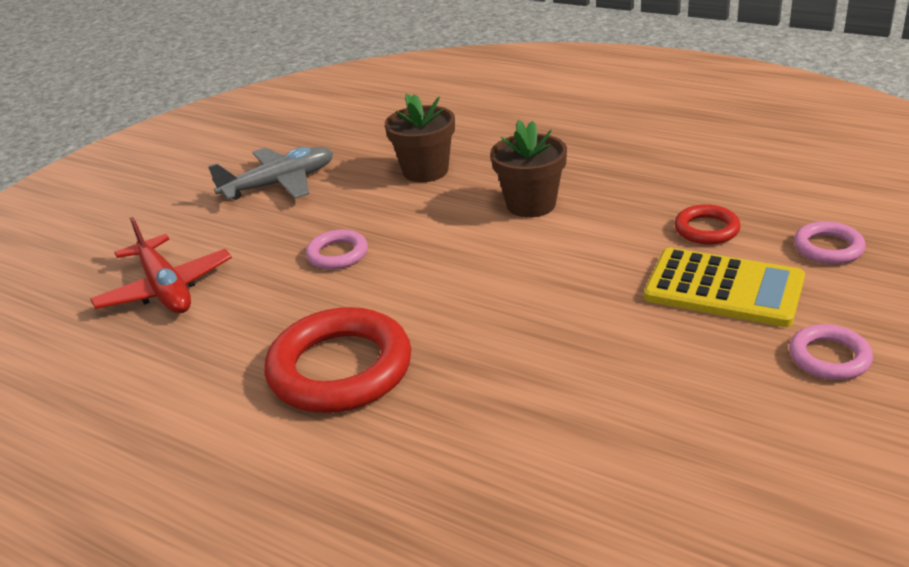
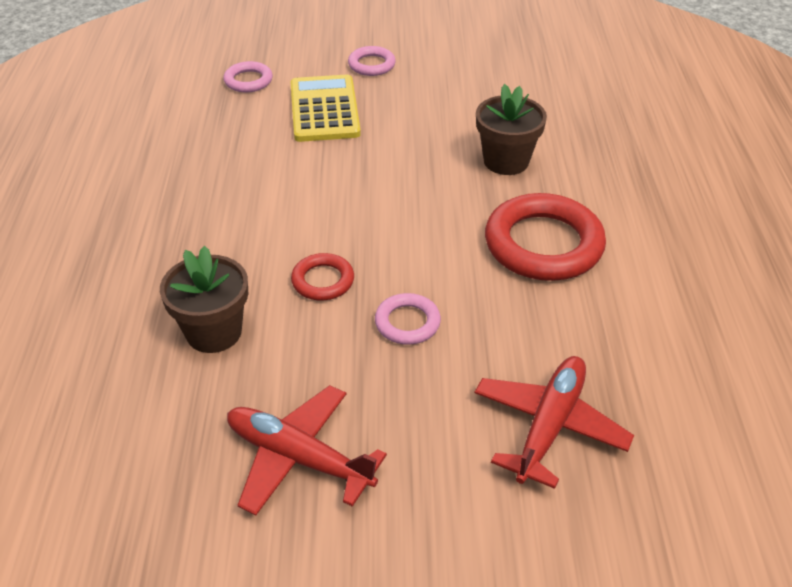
camera: 125 degrees left, 10 degrees up
(280, 183) = (298, 458): grey plane -> red plane
(531, 204) = (252, 230): brown flower pot -> brown flower pot (506, 161)
(706, 229) = (248, 131): red ring -> red ring (323, 281)

